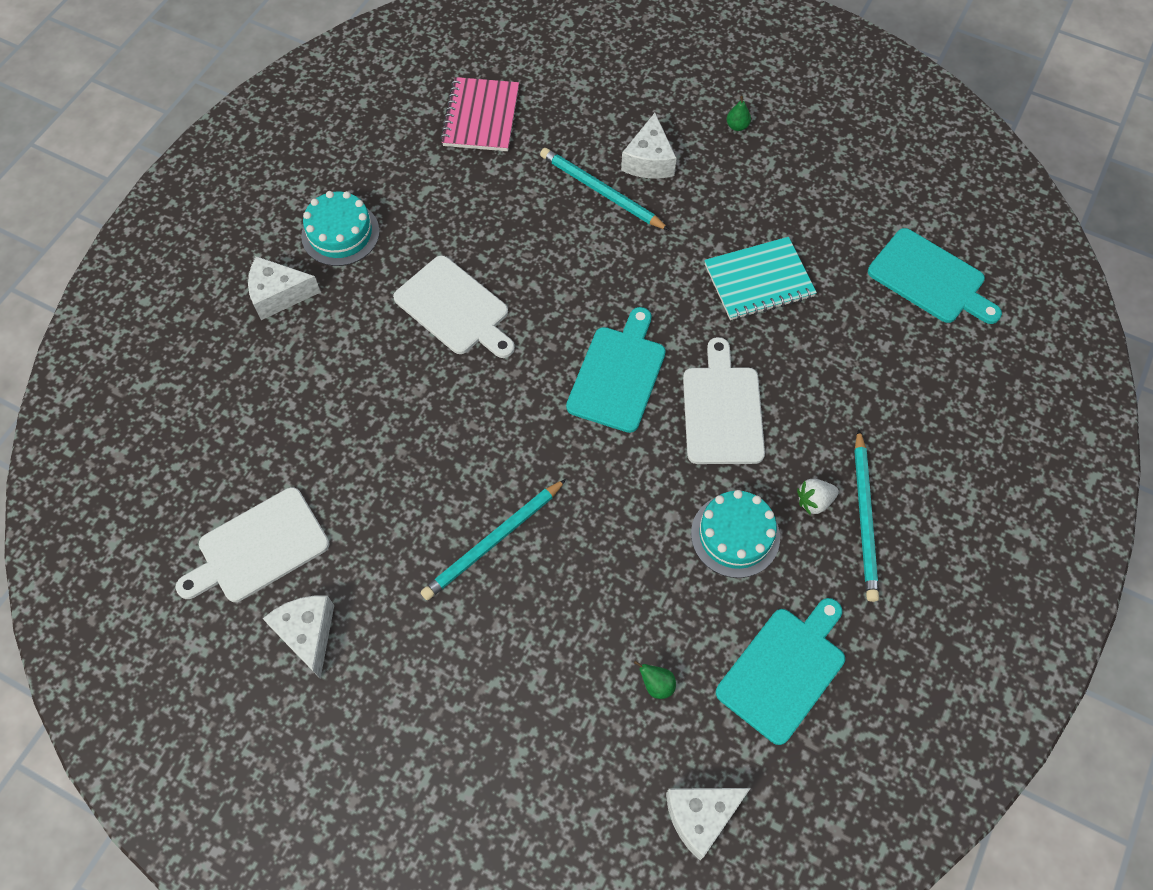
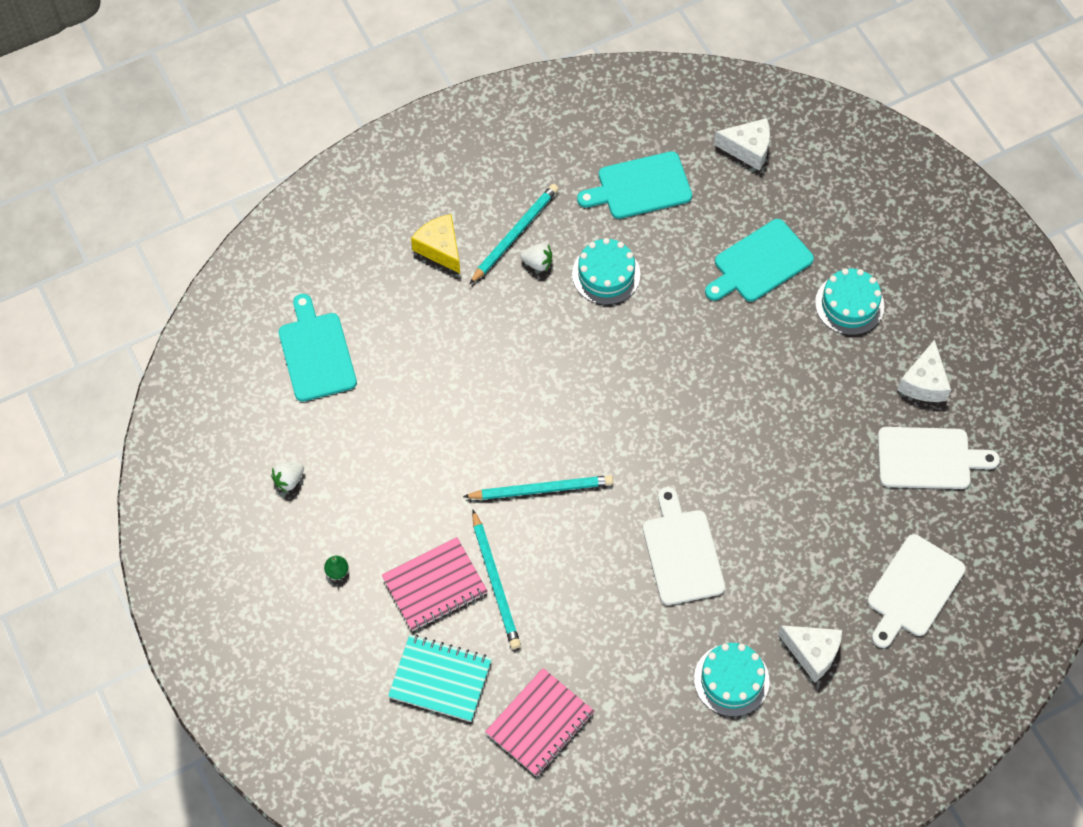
camera: 145 degrees left, 0 degrees up
(446, 678) = (849, 304): none -> turquoise cake
(493, 541) = (766, 366): turquoise pencil -> turquoise pencil (541, 489)
(618, 374) = (599, 425): turquoise cutting board -> turquoise cutting board (760, 263)
(649, 161) = (435, 585): white cheese -> pink notebook
(656, 685) = (722, 224): green pear -> none
(722, 410) = (547, 355): white cutting board -> white cutting board (913, 589)
(759, 281) = (439, 430): turquoise notebook -> turquoise notebook (440, 679)
(843, 166) = (289, 480): none -> white strawberry
(922, 452) = (440, 248): none -> yellow cheese

